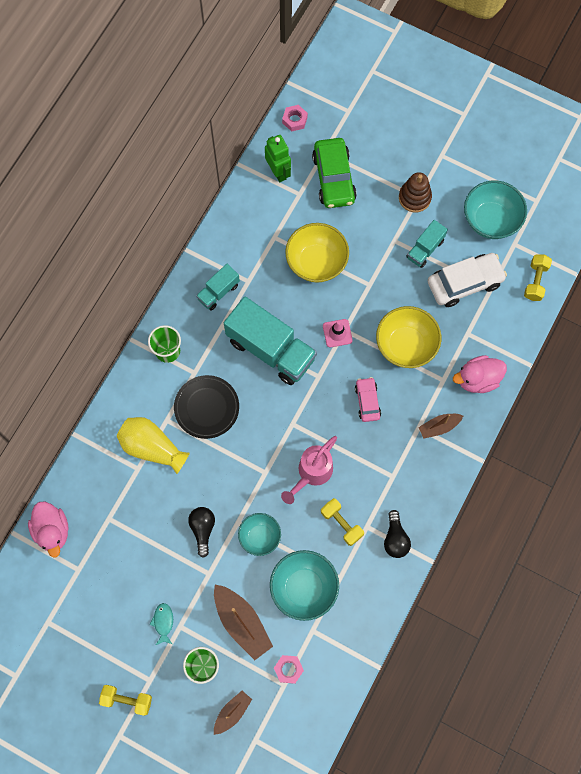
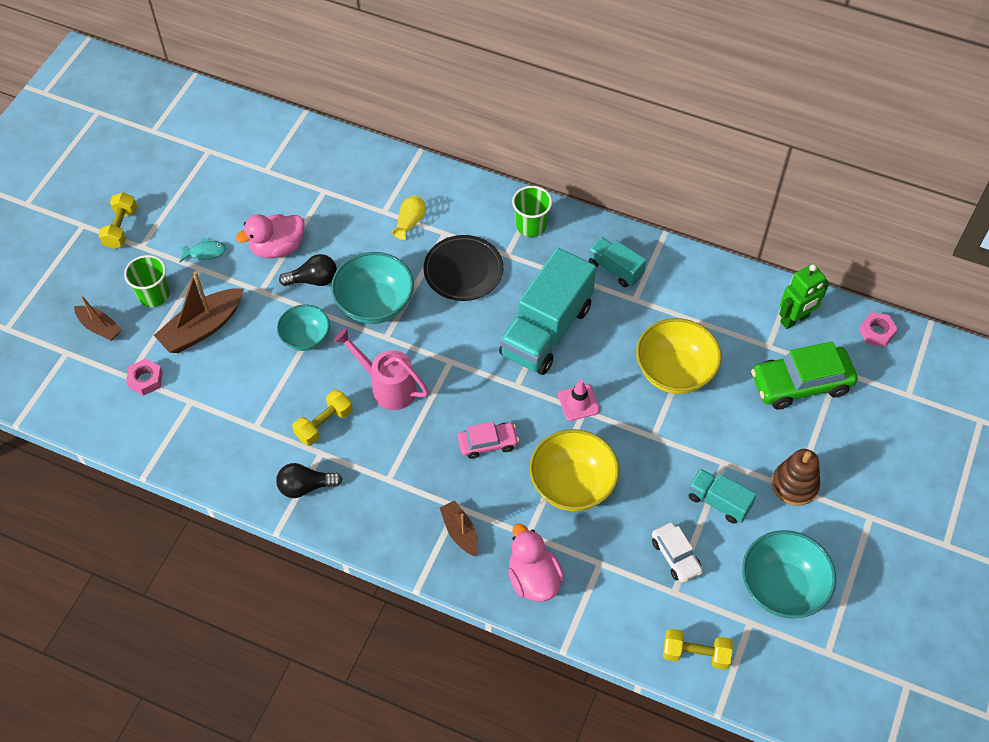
camera: 85 degrees right, 15 degrees down
(52, 531) = (309, 143): pink duck -> pink duck (277, 248)
(152, 447) = (410, 222): yellow vase -> yellow vase, size x0.53
(304, 588) = (243, 389): turquoise bowl -> turquoise bowl (375, 304)
(464, 283) = (676, 556): white car -> white car, size x0.57

